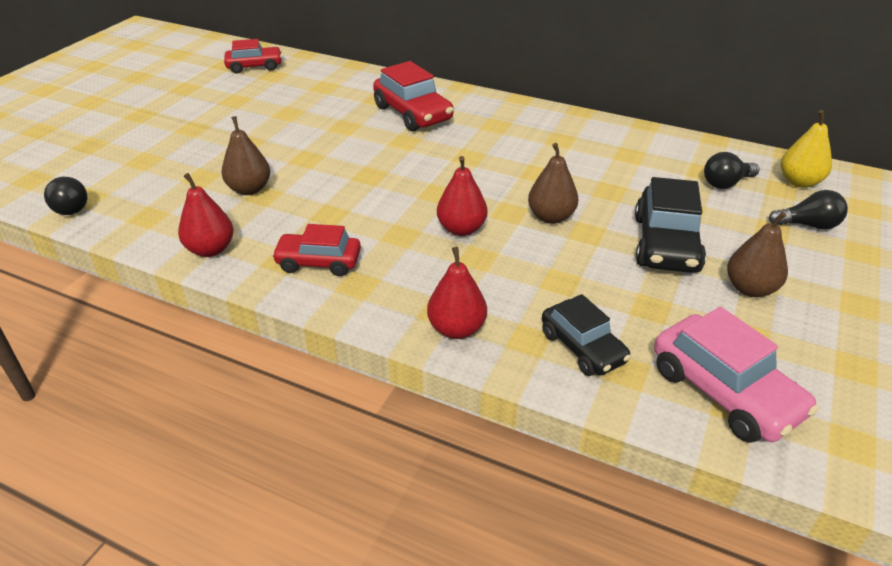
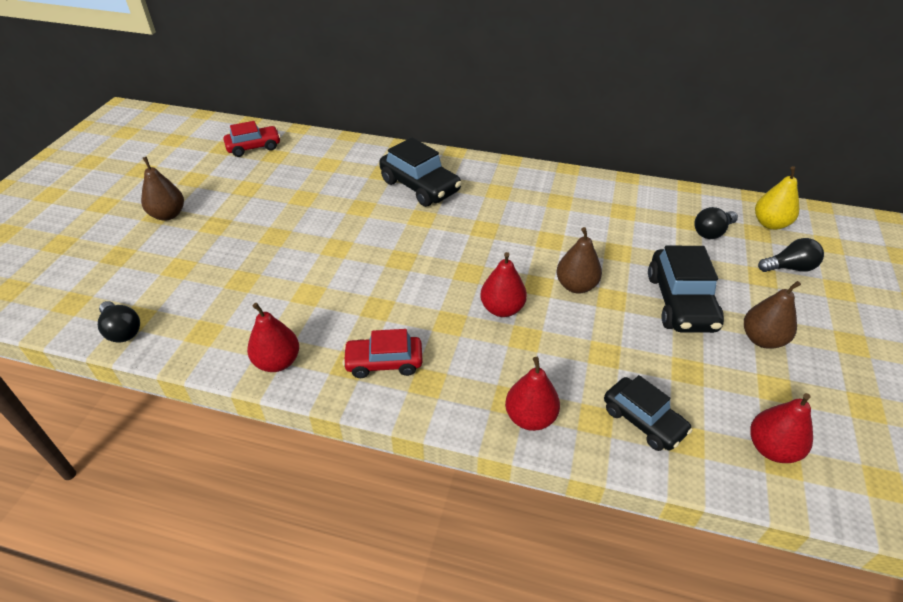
camera: 10 degrees left, 5 degrees up
(249, 189) = (293, 288): brown pear -> brown pear (168, 215)
(413, 114) = (420, 186): red car -> black car
(724, 392) = (771, 448): pink car -> red pear

